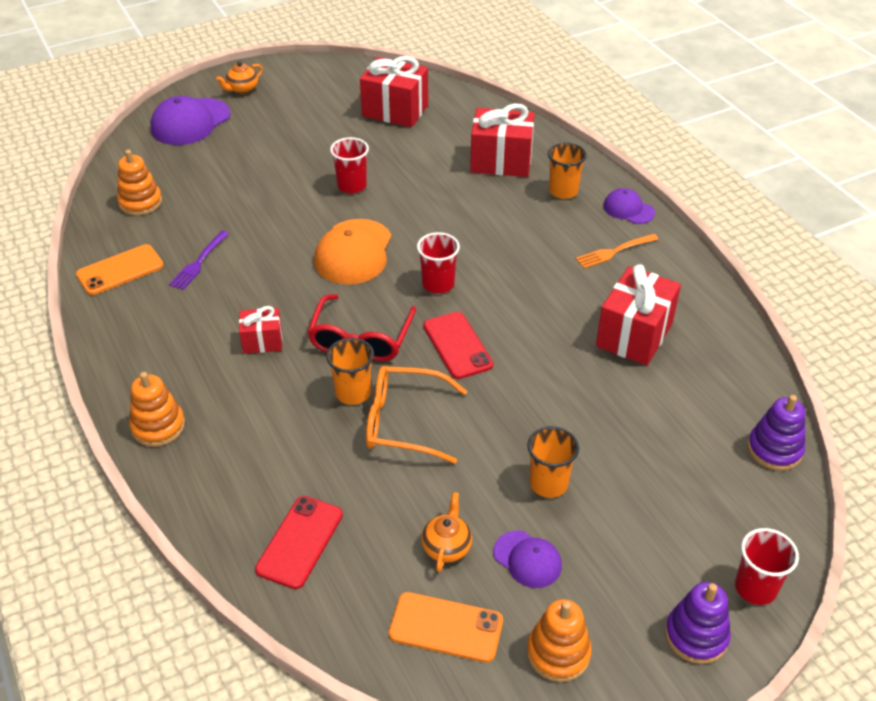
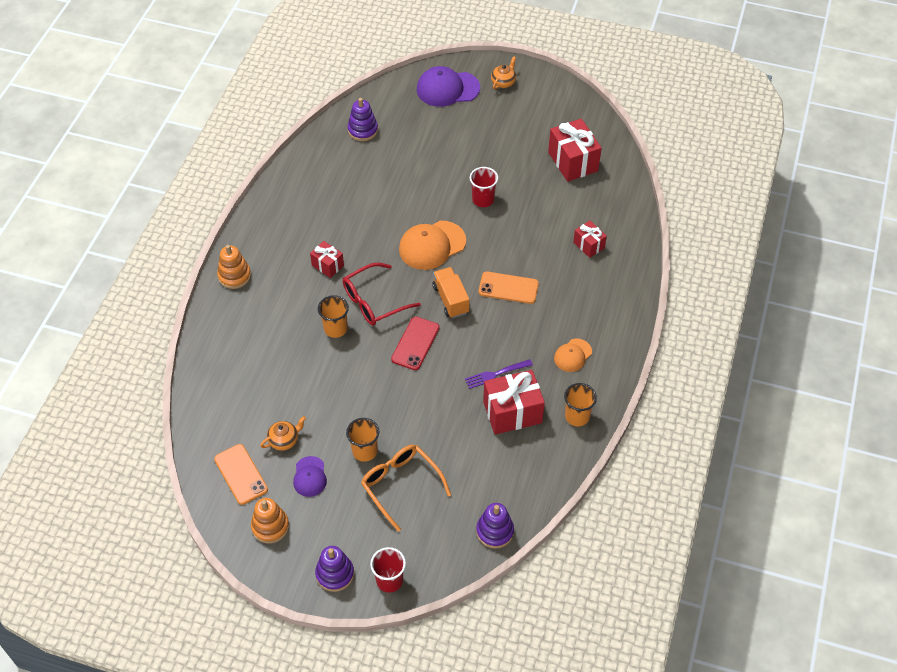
camera: 45 degrees right, 10 degrees up
(120, 270) = (309, 169): orange phone -> orange phone (508, 288)
(140, 202) = (363, 130): orange stacking toy -> purple stacking toy
(199, 262) = (350, 192): purple fork -> purple fork (496, 374)
(242, 89) = (503, 82): orange teapot -> orange teapot turned 120 degrees clockwise
(300, 542) = (229, 384): red phone -> none
(404, 422) = (339, 364): orange glasses -> orange glasses (401, 485)
(438, 284) = (451, 299): red cup -> orange truck
(501, 161) = (588, 245): red gift -> red gift, size x0.55
(563, 191) = (598, 293): orange cup -> orange cup (577, 416)
(614, 251) = (572, 355): orange fork -> orange cap
(628, 209) = (619, 335): purple cap -> none

